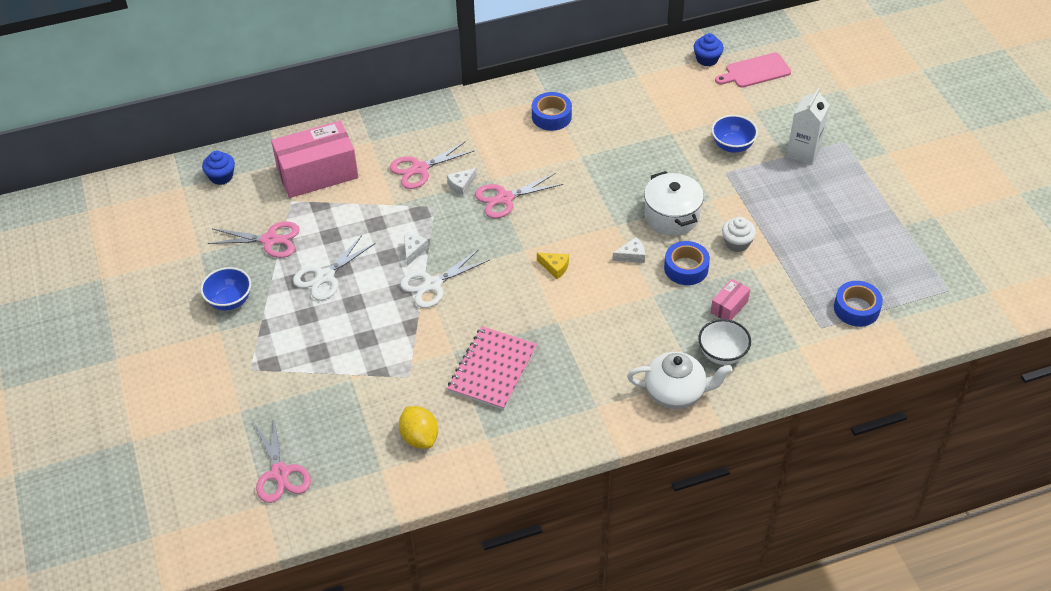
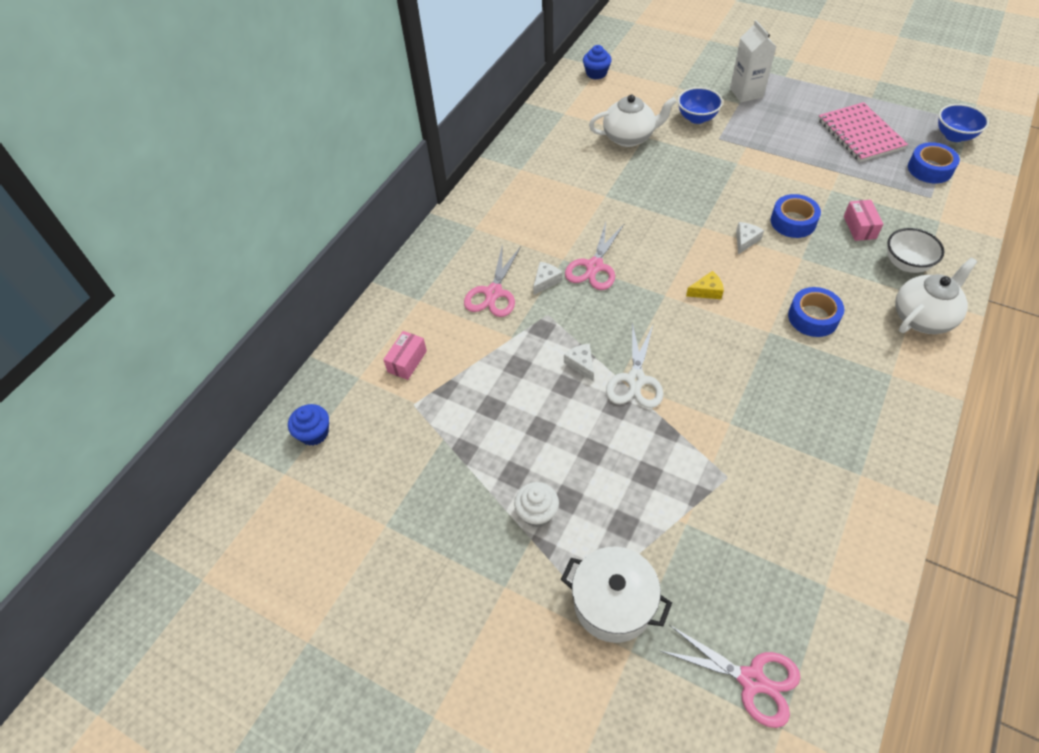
camera: 40 degrees left, 5 degrees up
(230, 301) = (476, 547): blue bowl -> blue bowl (954, 136)
(270, 240) = (440, 455): pink scissors -> none
(317, 173) = (407, 361): pink box -> pink box, size x0.45
(325, 276) = (536, 448): white scissors -> none
(419, 437) = (812, 524): yellow lemon -> none
(461, 185) = (546, 281): white cheese -> white cheese turned 150 degrees counterclockwise
(492, 369) = (780, 412): pink notebook -> pink notebook (860, 134)
(551, 116) = (543, 181): blue tape -> blue tape (813, 317)
(658, 126) = (629, 137): none -> white teapot
(671, 216) = (729, 192): white pot -> white pot (613, 603)
(737, 243) = (797, 180): white cupcake -> white cupcake (537, 512)
(755, 71) = (639, 62): pink cutting board -> none

